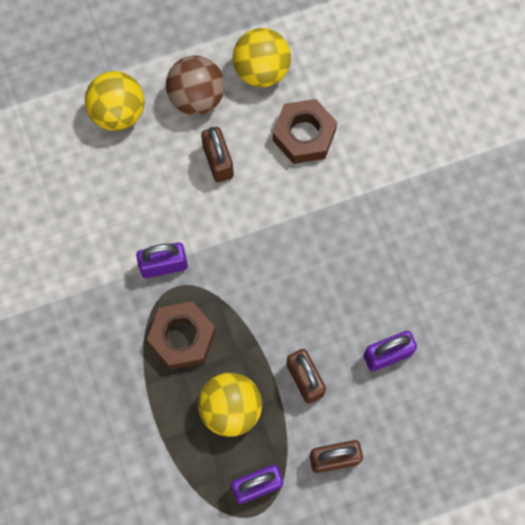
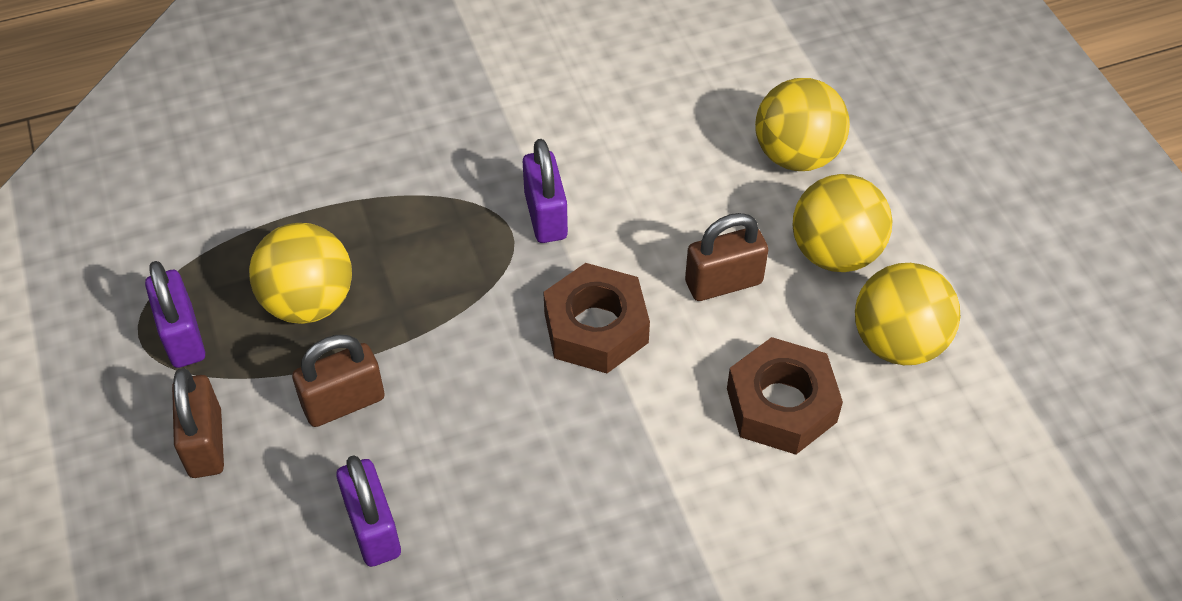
camera: 90 degrees right, 20 degrees down
(182, 337) = (429, 240): brown nut -> brown nut (596, 328)
(196, 97) = (835, 253): brown ball -> yellow ball

